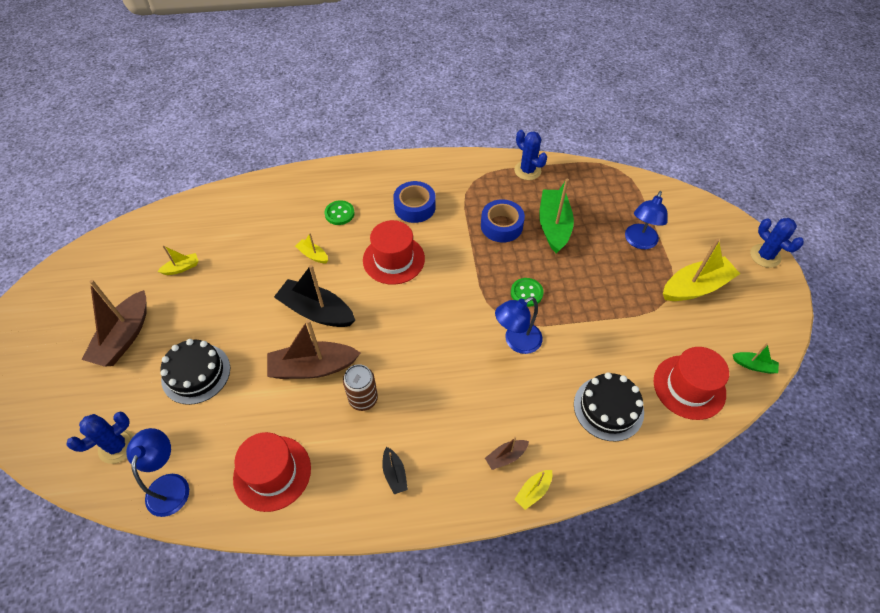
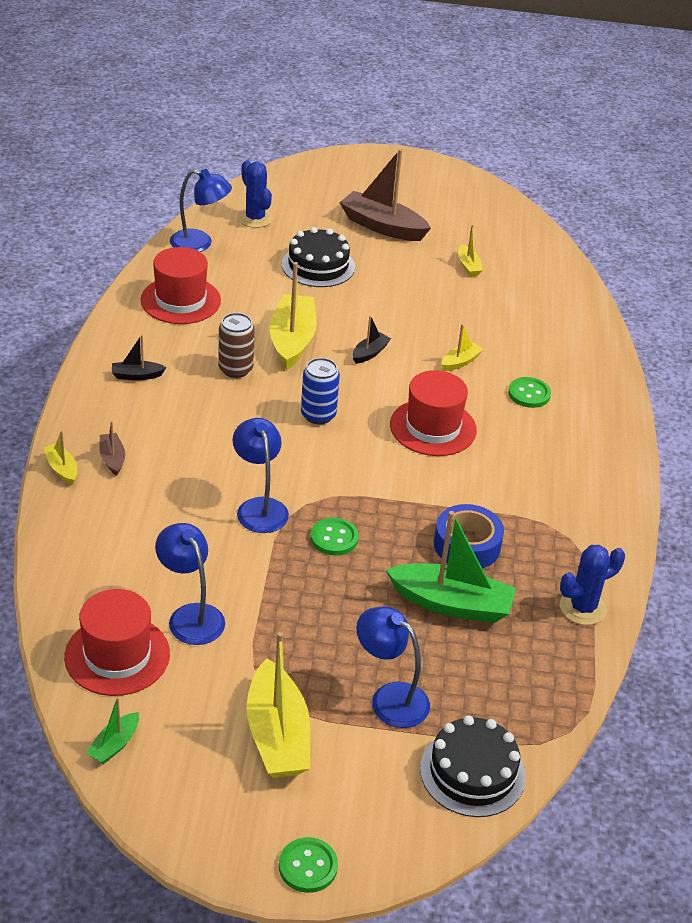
camera: 100 degrees right, 15 degrees down
(313, 367) = (292, 340): brown boat -> yellow boat
(316, 311) = (370, 353): black boat -> black boat, size x0.48
(403, 329) = (318, 415): none -> blue can
(414, 207) = (526, 465): blue tape -> none
(608, 408) = (127, 563): black cake -> black cake (472, 772)
(634, 355) = (190, 616): none -> blue lamp
(765, 256) = (308, 866): blue cactus -> green button

